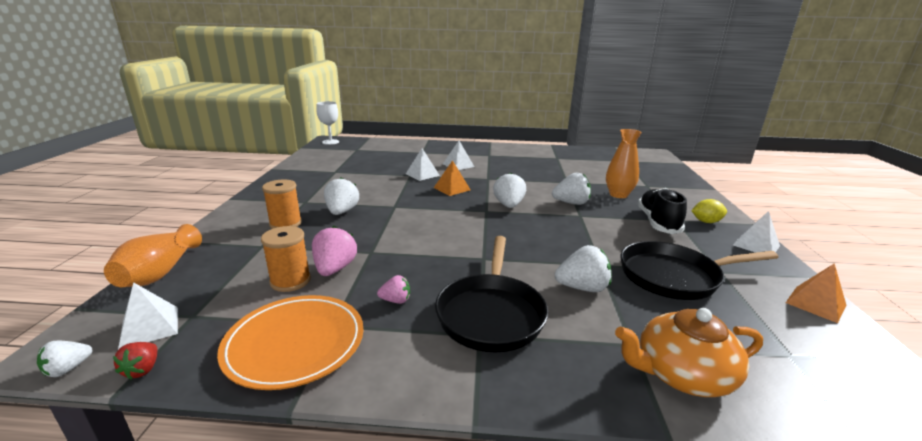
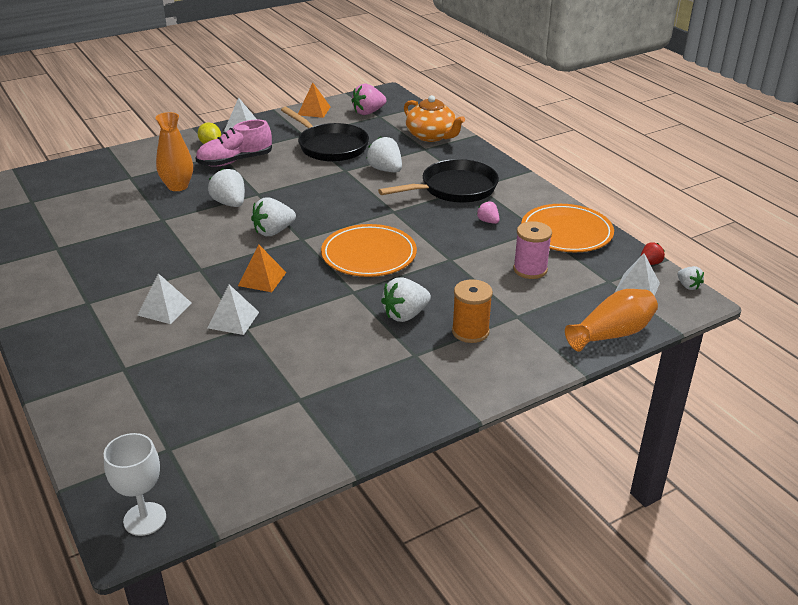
camera: 125 degrees left, 10 degrees up
(68, 369) = (688, 286): white strawberry -> white strawberry turned 60 degrees clockwise
(290, 281) = (530, 269): orange spool -> pink spool
(334, 269) = (492, 261): pink strawberry -> pink strawberry (368, 112)
(429, 224) = (369, 255): none -> orange plate
(658, 222) = (235, 161): black shoe -> pink shoe

